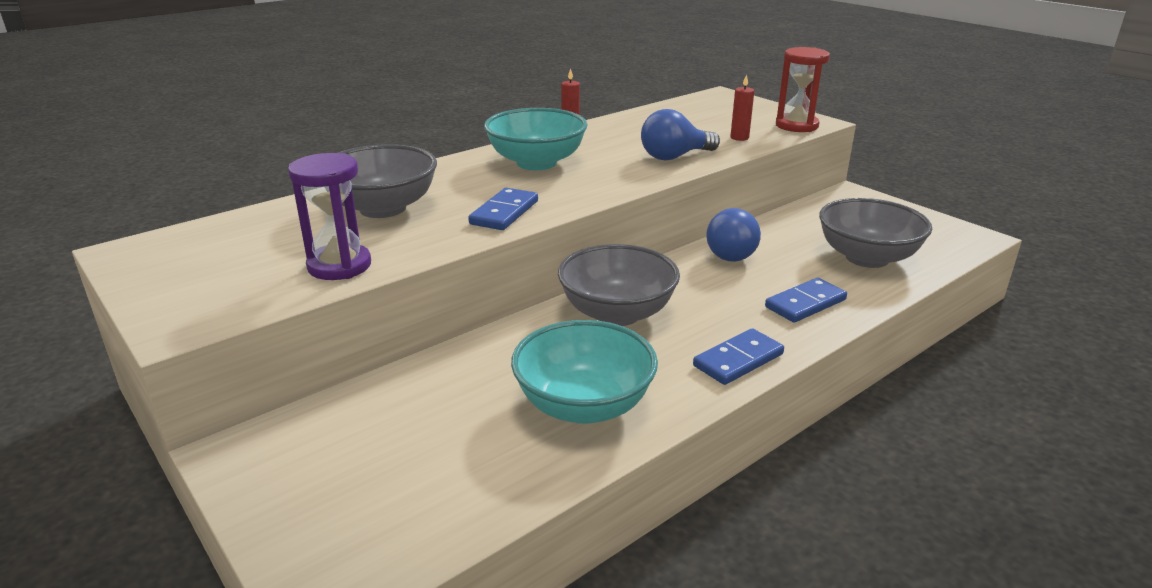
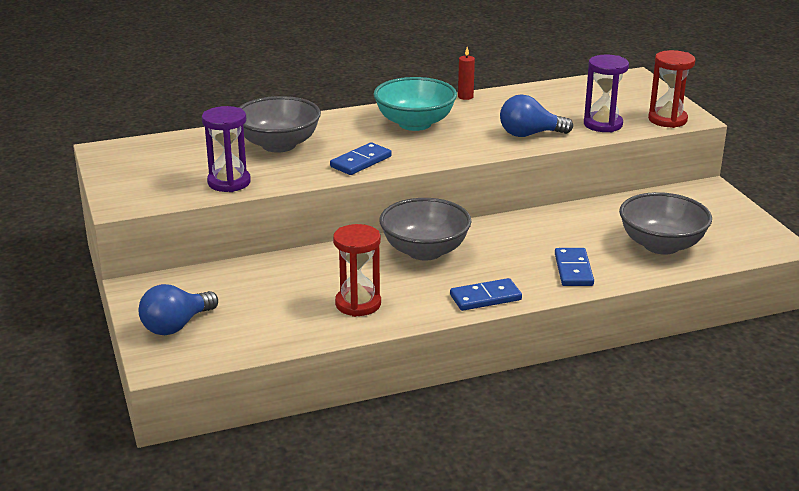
camera: 20 degrees right, 0 degrees up
(584, 405) = (358, 304): turquoise bowl -> red hourglass
(733, 253) = (553, 222): blue light bulb -> blue light bulb (176, 326)
(739, 138) = (603, 124): red candle -> purple hourglass
(805, 303) = (573, 270): blue domino -> blue domino turned 75 degrees counterclockwise

